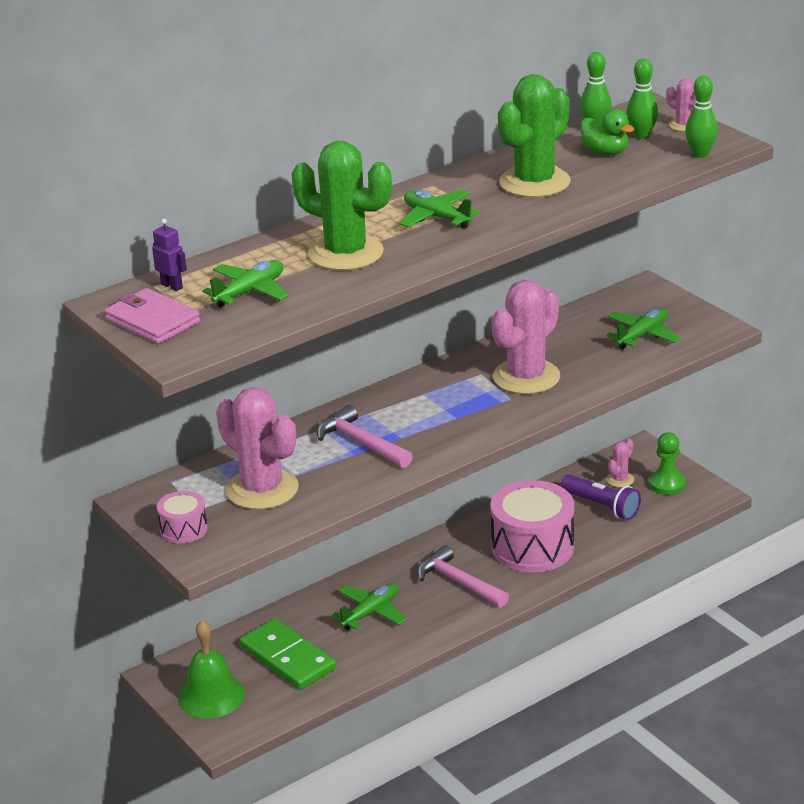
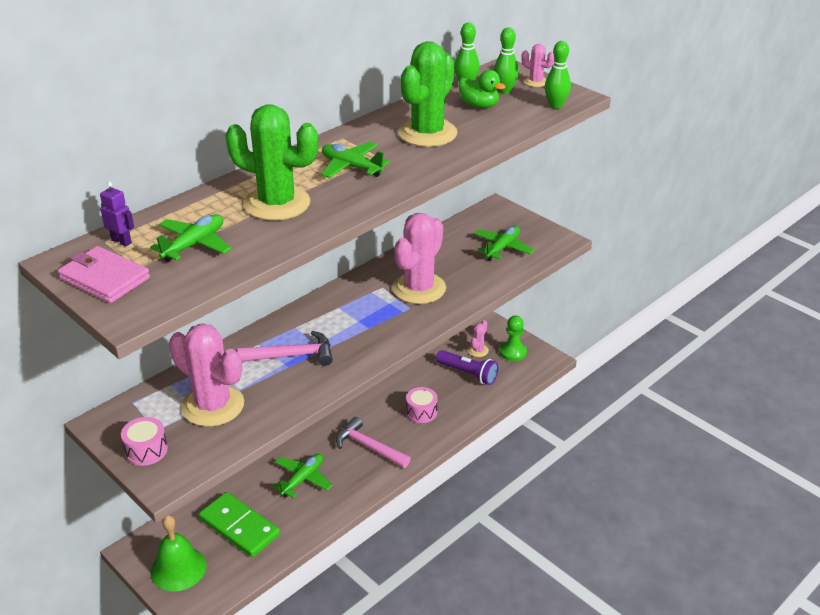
camera: 10 degrees left, 5 degrees up
(361, 443) = (292, 355): pink hammer -> pink hammer turned 135 degrees clockwise
(532, 547) = (421, 412): pink drum -> pink drum, size x0.49

